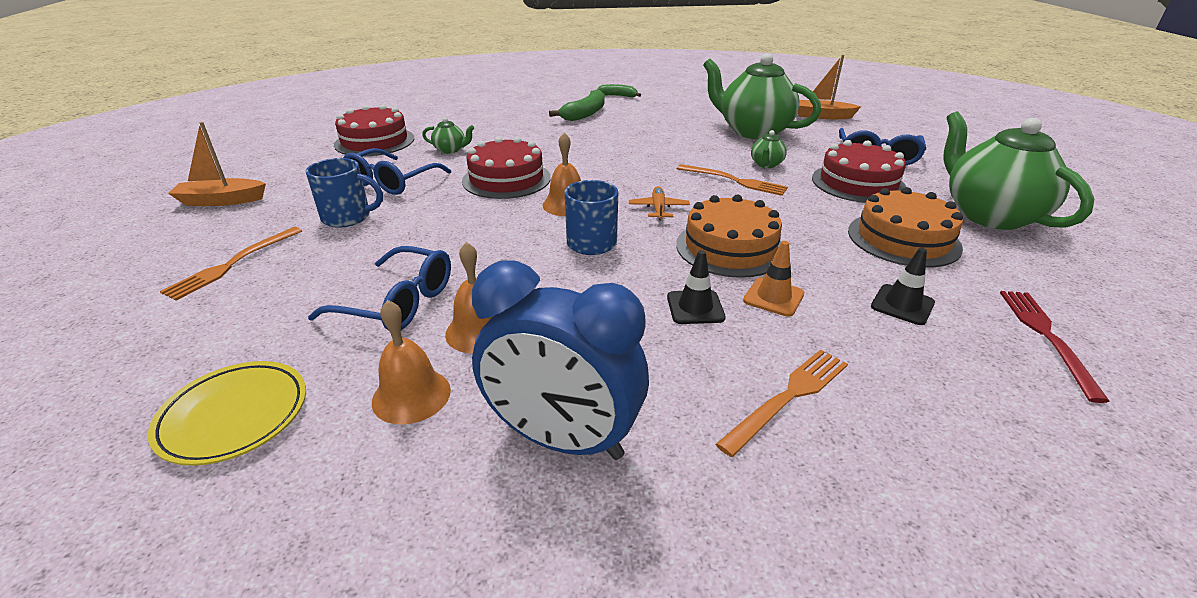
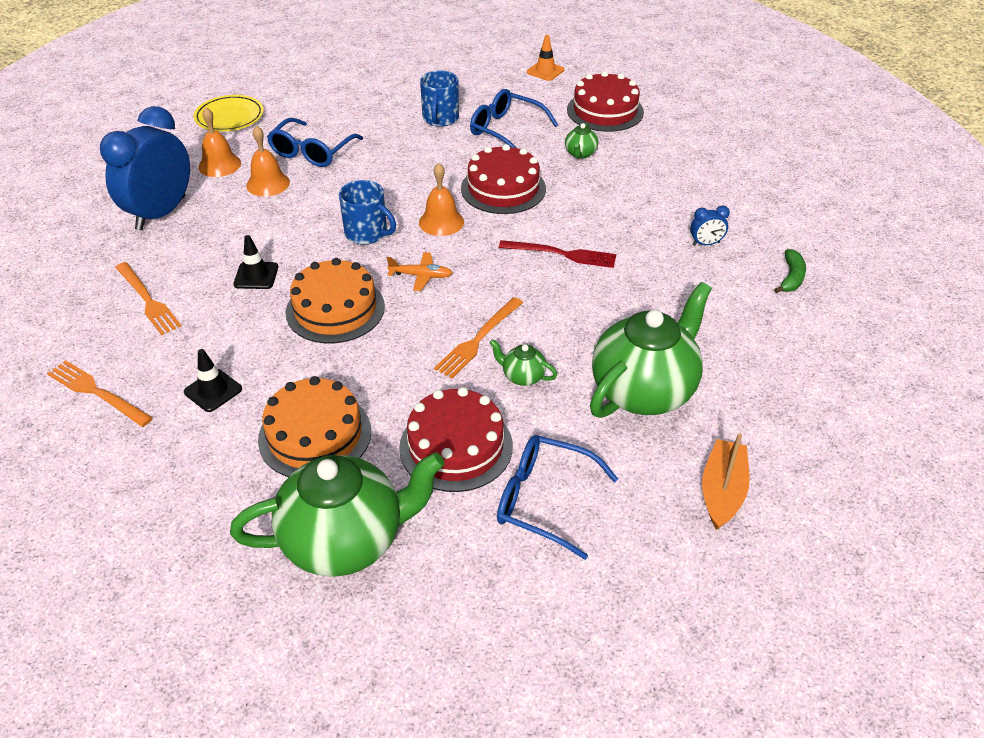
camera: 95 degrees right, 10 degrees up
(222, 201) = (480, 65): orange boat -> none
(233, 264) = (382, 88): orange fork -> orange fork (97, 392)
(585, 114) = (706, 244): green banana -> blue clock
(773, 297) = (253, 318): orange traffic cone -> orange traffic cone (545, 71)
(1047, 337) = (135, 463): red fork -> red fork (561, 254)

